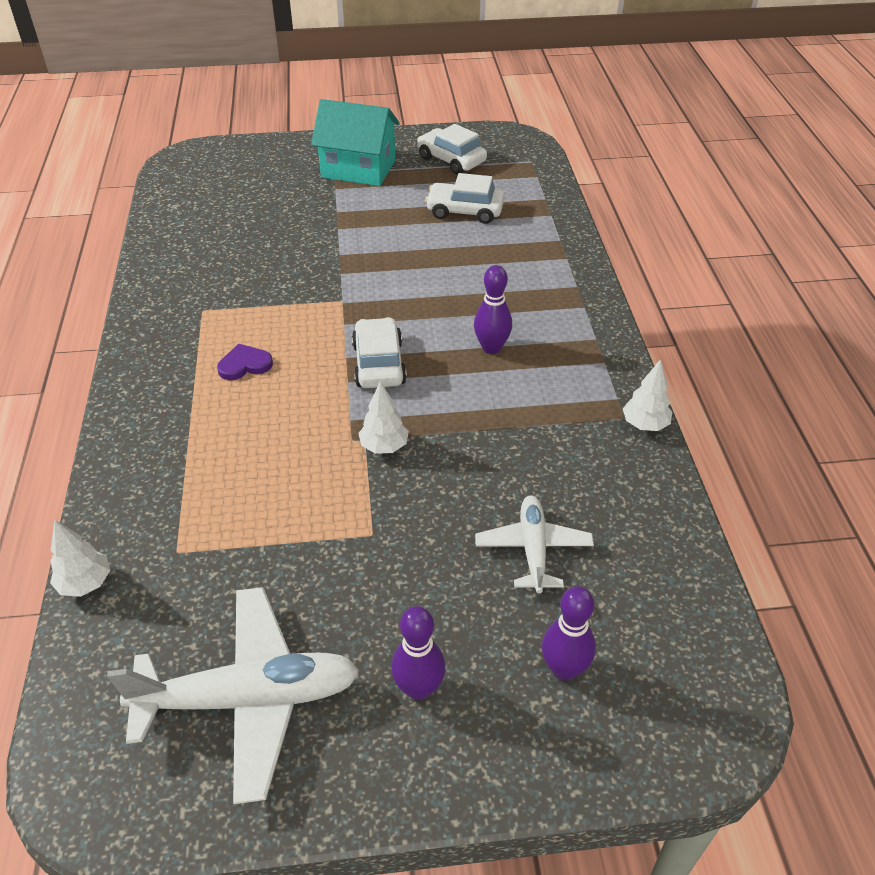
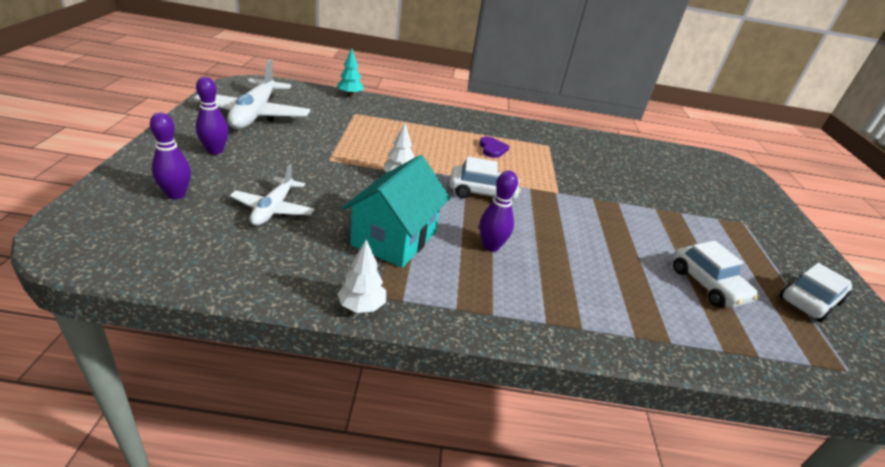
camera: 95 degrees right, 10 degrees down
(85, 583) = (350, 95): white tree -> turquoise tree
(358, 169) = (758, 237): turquoise house -> turquoise house (394, 238)
(465, 211) = (707, 285): white car -> white car turned 135 degrees clockwise
(533, 549) = (273, 209): white plane -> white plane turned 90 degrees clockwise

